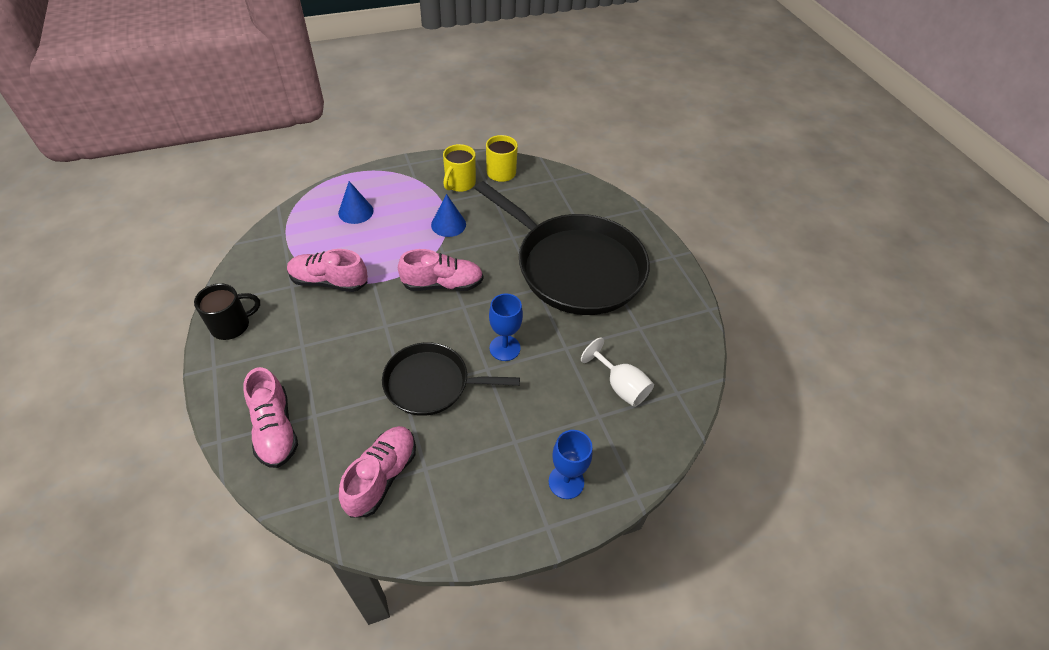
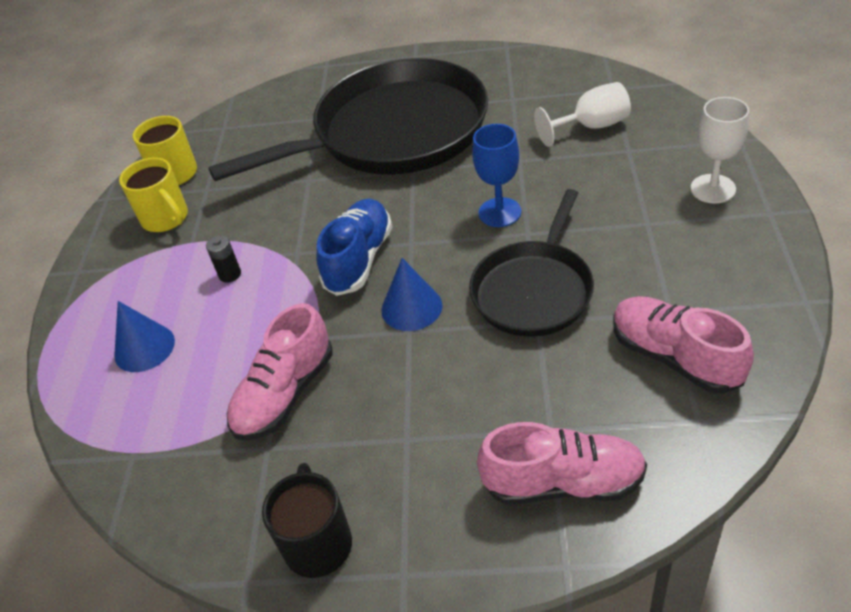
camera: 60 degrees left, 5 degrees down
(418, 228) = (230, 274): none -> black battery
(442, 284) = (359, 259): pink shoe -> blue shoe
(448, 224) = (244, 240): blue cone -> blue cone (411, 307)
(566, 482) = (713, 189): blue goblet -> white goblet

